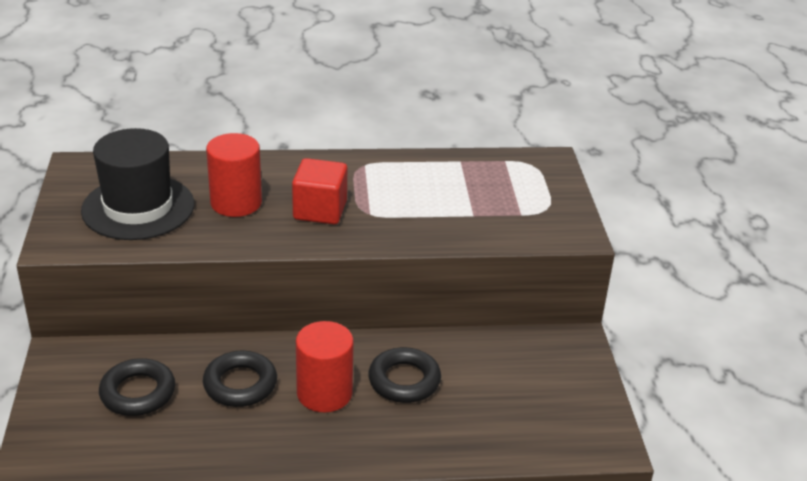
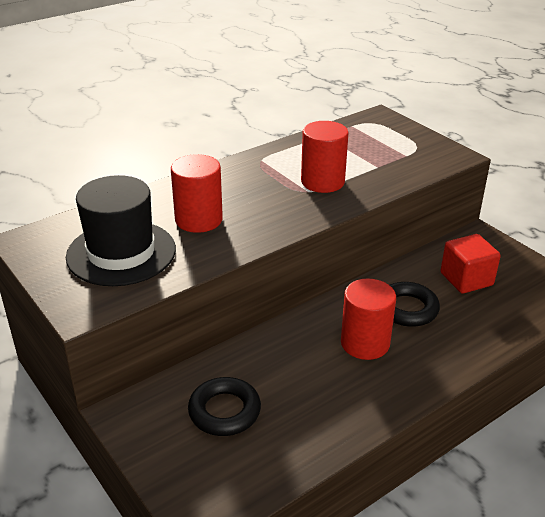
camera: 30 degrees left, 0 degrees up
(240, 384) = (297, 366): black ring -> none
(320, 210) = (269, 202): red cube -> red cube (466, 279)
(396, 210) = (322, 182): none -> red cylinder

